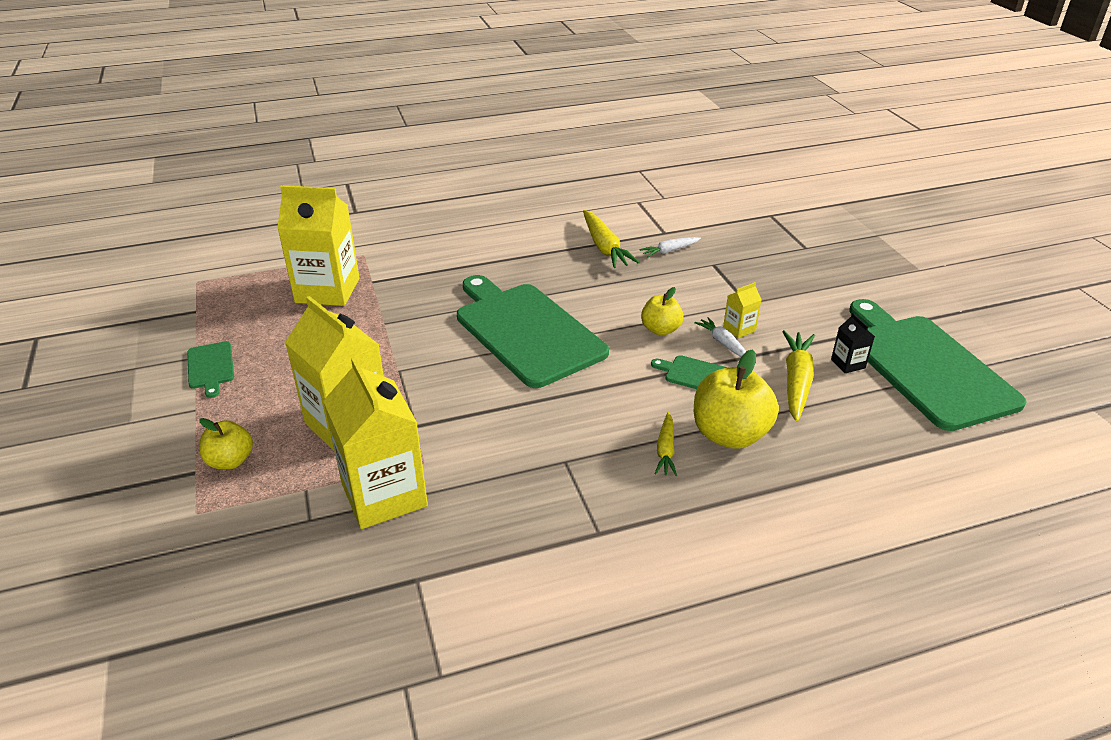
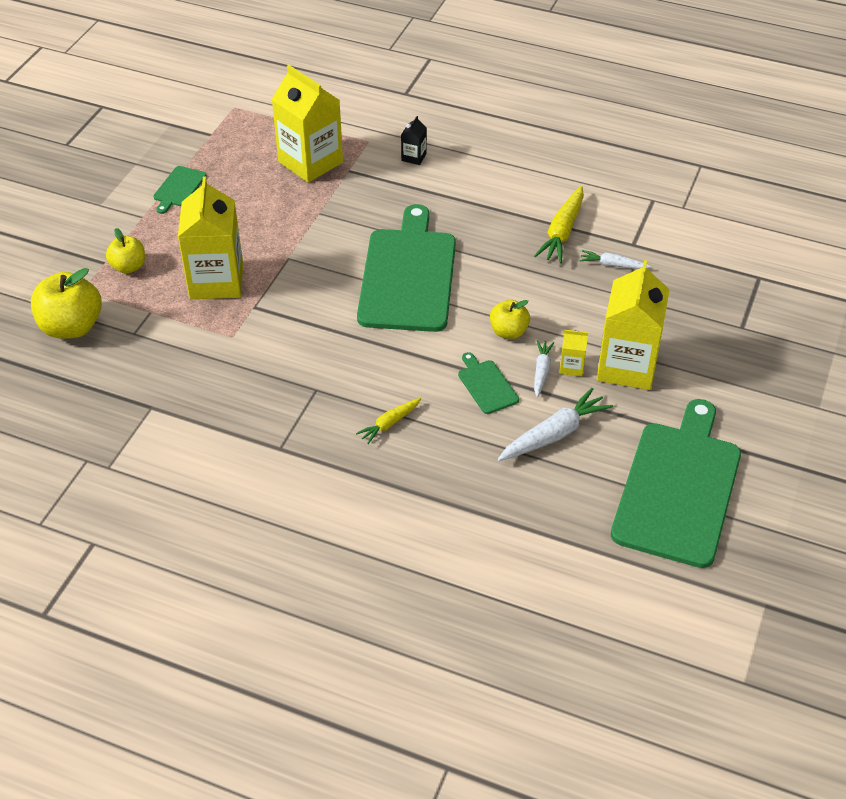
camera: 40 degrees right, 10 degrees up
(384, 495) = (188, 343): yellow carton -> yellow carton (627, 366)
(729, 434) = (447, 441): yellow apple -> yellow apple (72, 327)
(796, 381) = (554, 434): yellow carrot -> white carrot
(848, 364) = (616, 446): black carton -> black carton (414, 157)

